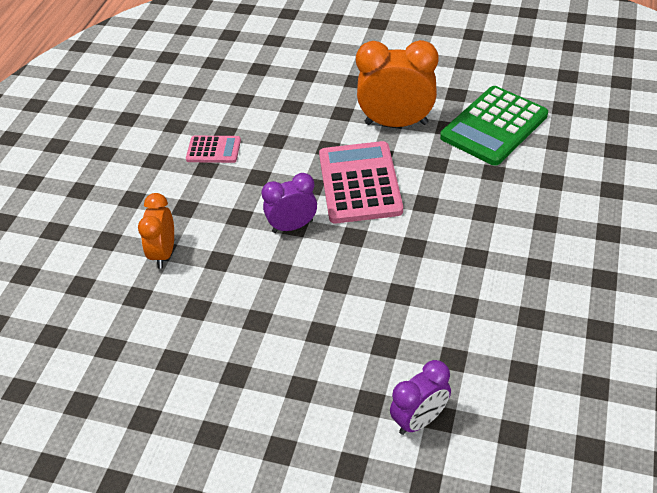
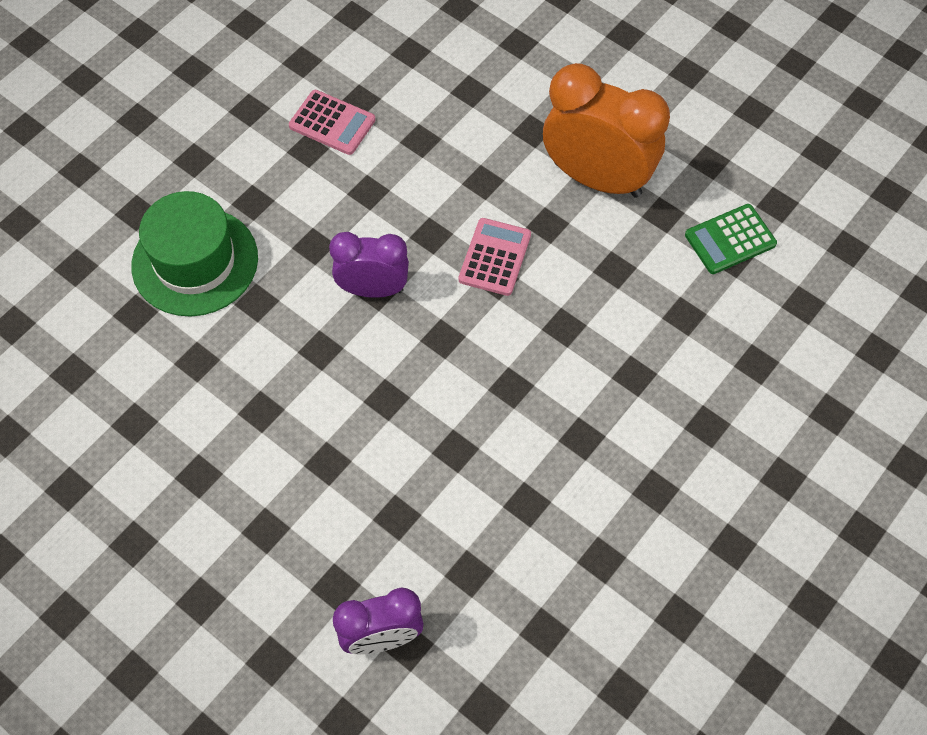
camera: 20 degrees right, 15 degrees up
(163, 253) = (195, 261): orange clock -> green hat
(359, 183) = (494, 257): pink calculator -> pink calculator, size x0.52
(494, 126) = (730, 240): green calculator -> green calculator, size x0.52

